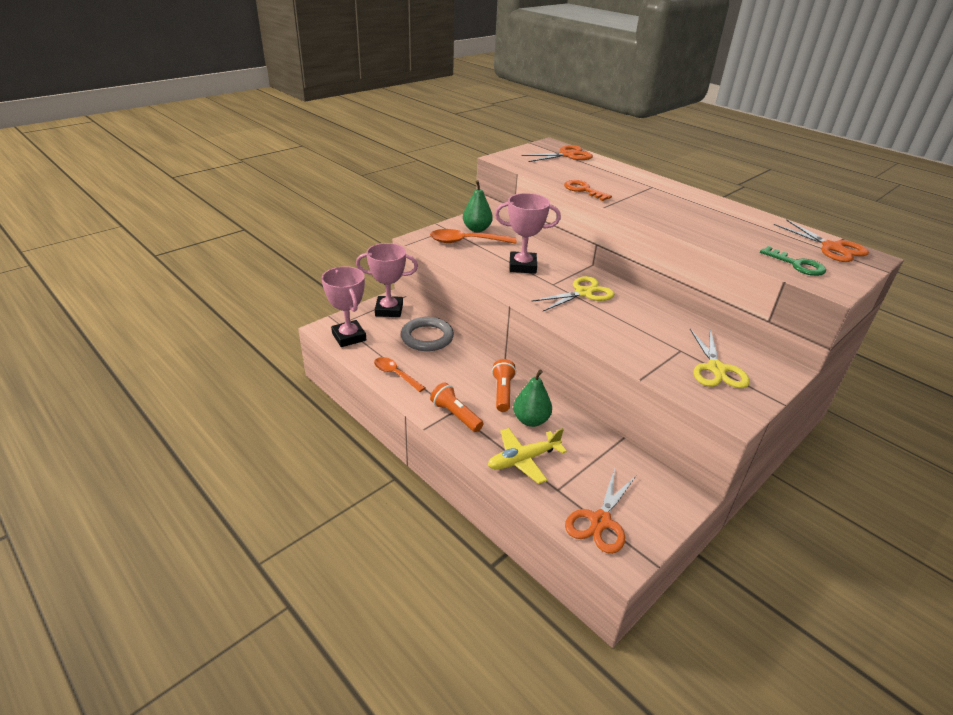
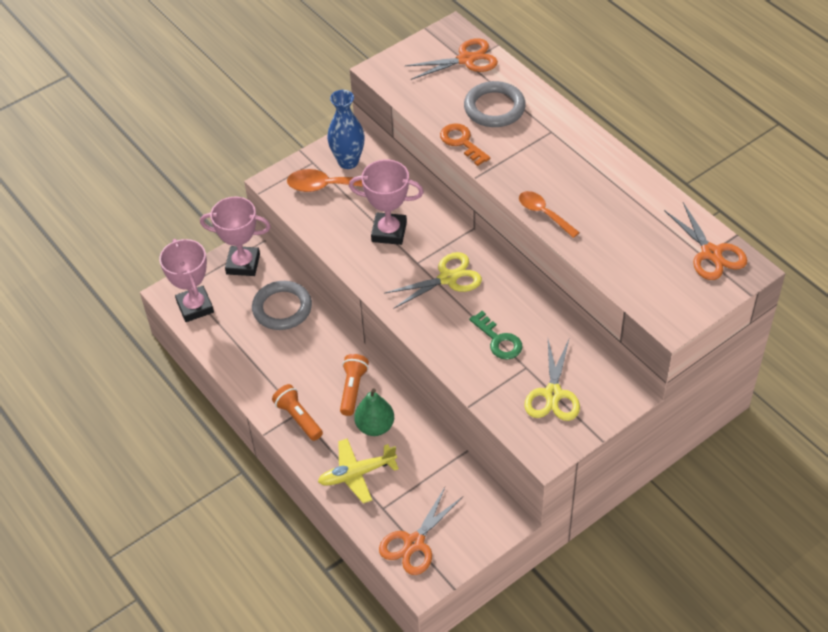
camera: 10 degrees right, 15 degrees up
(395, 374) = (242, 362): orange spoon -> orange spoon (544, 213)
(477, 229) = (348, 161): green pear -> blue vase
(601, 175) = (494, 108): none -> grey ring
(797, 265) = (653, 284): green key -> green key (498, 340)

